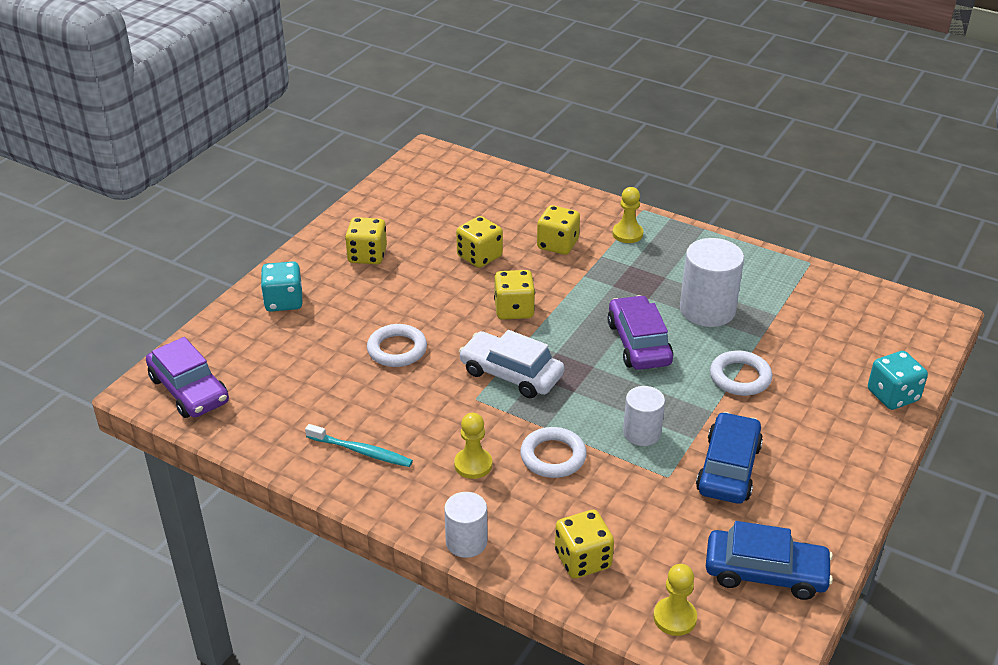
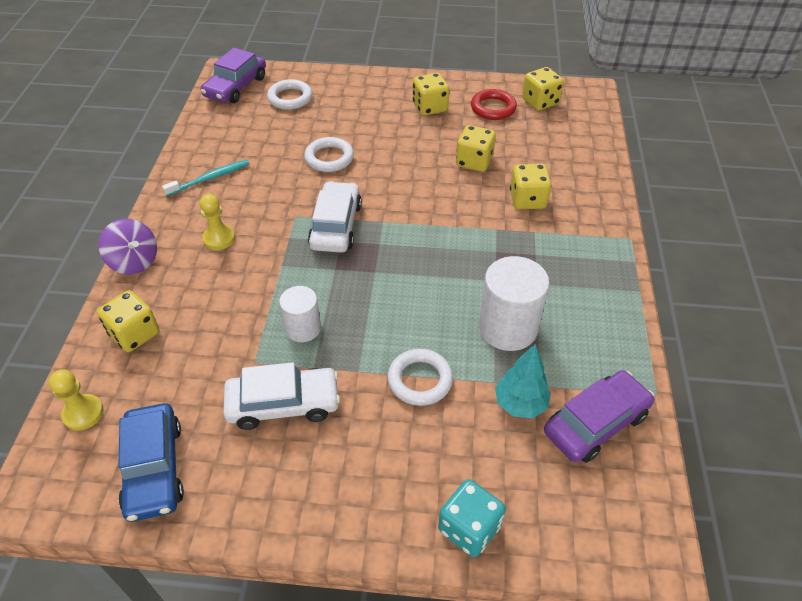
camera: 65 degrees right, 10 degrees up
(284, 301) = (349, 90): turquoise dice -> none
(361, 451) = (209, 178): turquoise toothbrush -> turquoise toothbrush turned 120 degrees counterclockwise
(404, 217) = (493, 108): none -> red ring
(466, 542) = (134, 261): white cylinder -> purple spinning top
(514, 310) = (418, 202): yellow dice -> yellow dice (540, 102)
(553, 456) = (247, 280): white ring -> white ring (290, 98)
(627, 234) = (582, 239): yellow pawn -> none
(639, 343) = (425, 292): purple car -> purple car (596, 423)
(728, 468) = (283, 404): blue car -> white car
(790, 331) = (520, 404): none -> turquoise tree

